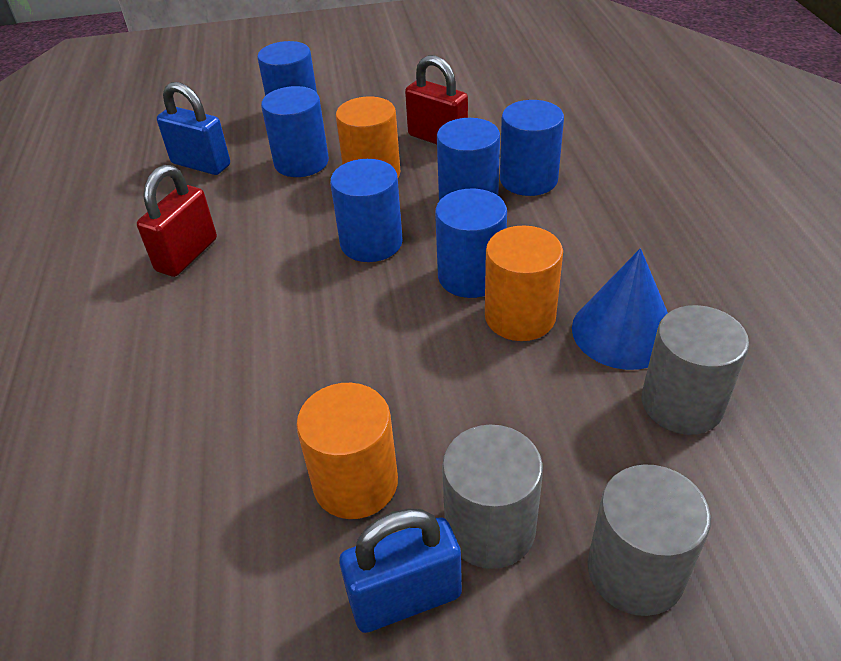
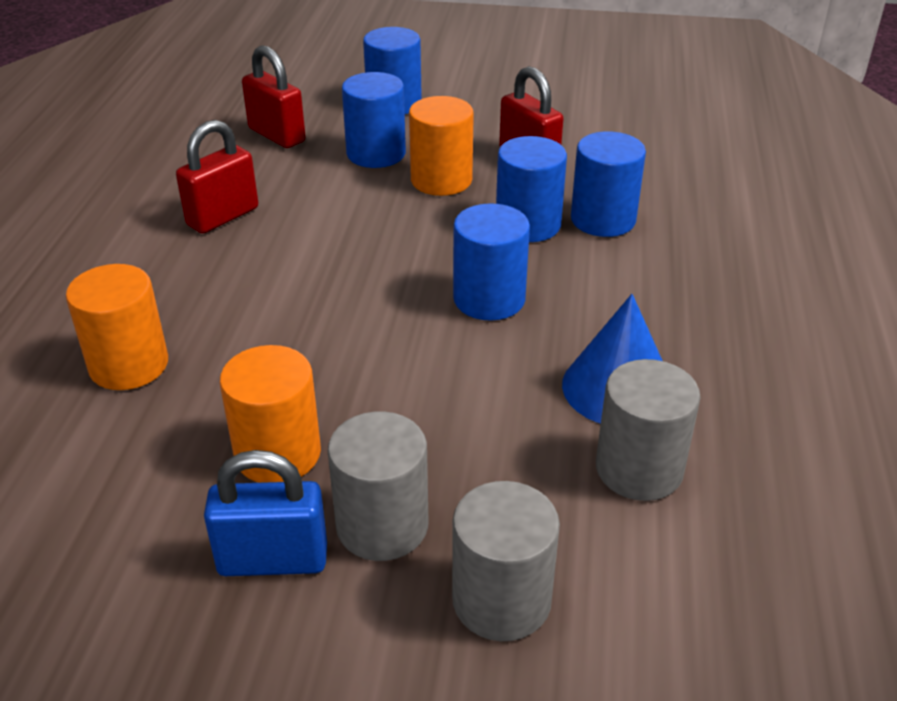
camera: 15 degrees right, 5 degrees down
(201, 164) = (276, 135): blue padlock -> red padlock
(371, 243) = (405, 245): blue cylinder -> none
(520, 317) = (518, 348): orange cylinder -> orange cylinder (129, 365)

